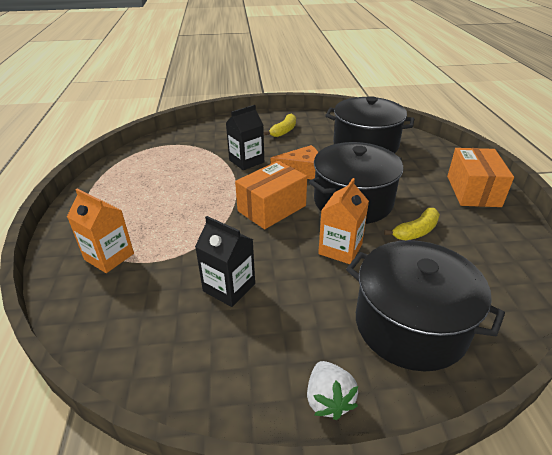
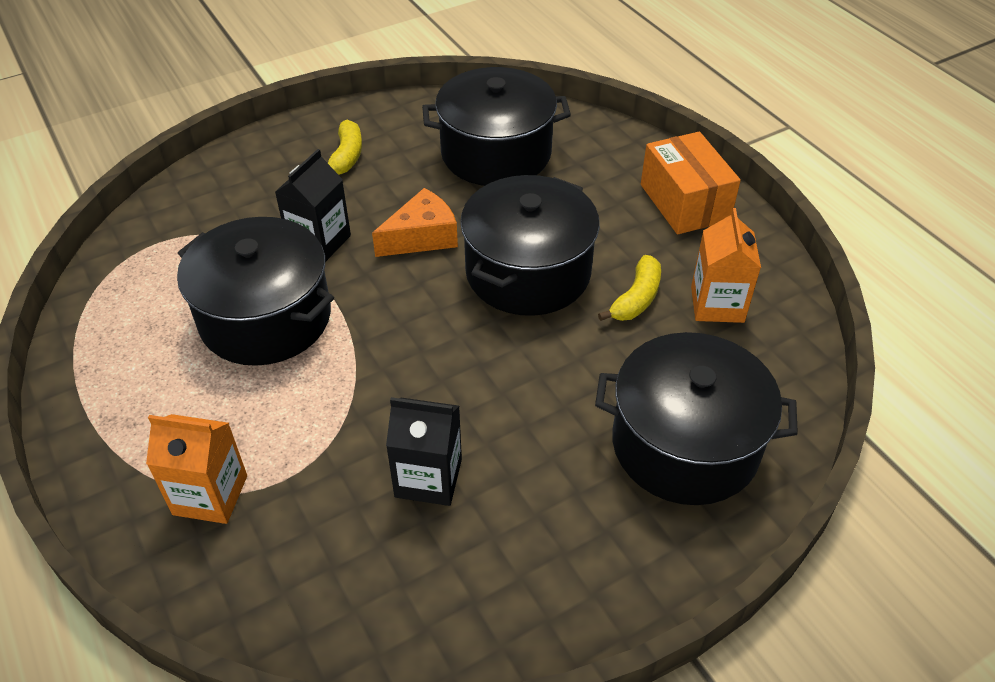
camera: 25 degrees left, 10 degrees up
(197, 186) = (266, 318): none -> black pot
(272, 208) = (414, 323): orange box -> none
(328, 400) = (634, 578): white strawberry -> none
(340, 249) = (549, 362): orange carton -> orange carton (717, 304)

